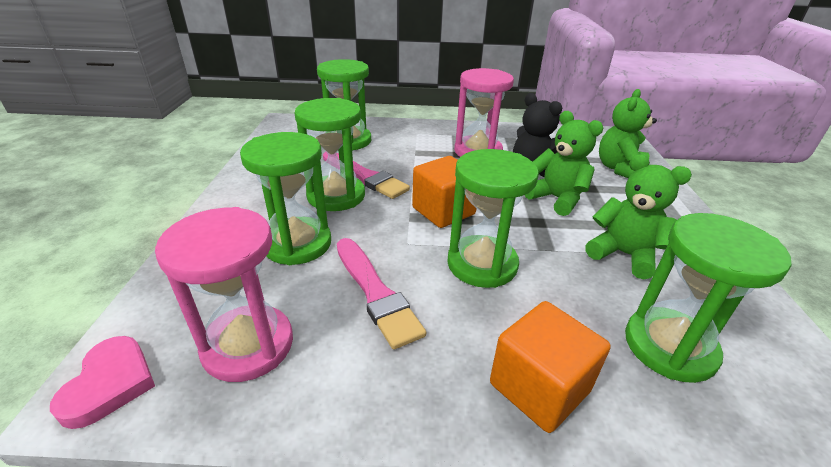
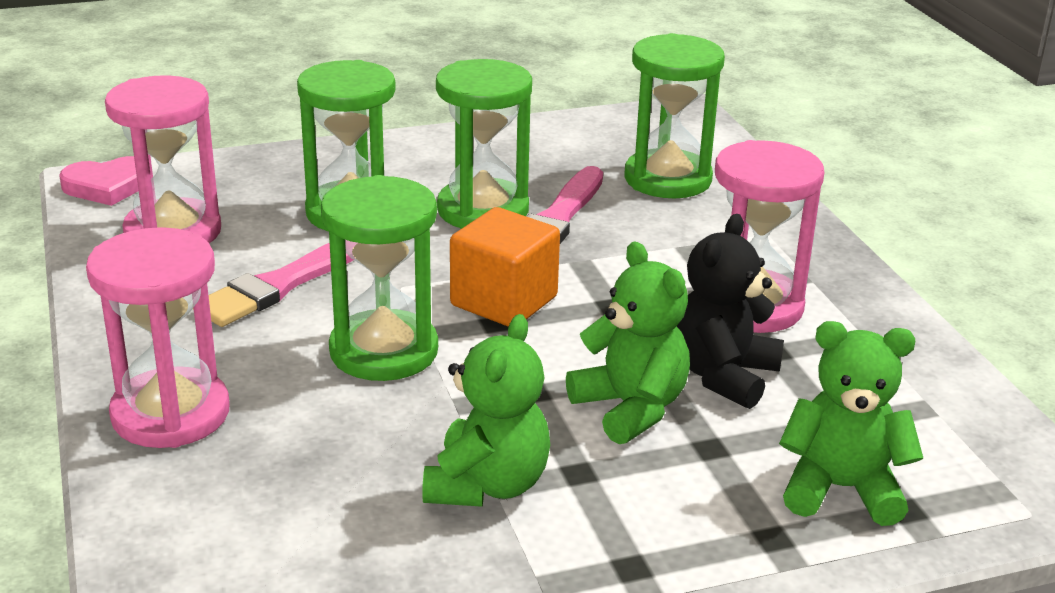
camera: 70 degrees right, 5 degrees down
(539, 387) = (170, 414): orange cube -> pink hourglass
(556, 199) = (630, 408): green teddy bear -> green teddy bear turned 60 degrees counterclockwise
(669, 346) = (276, 520): green hourglass -> none

